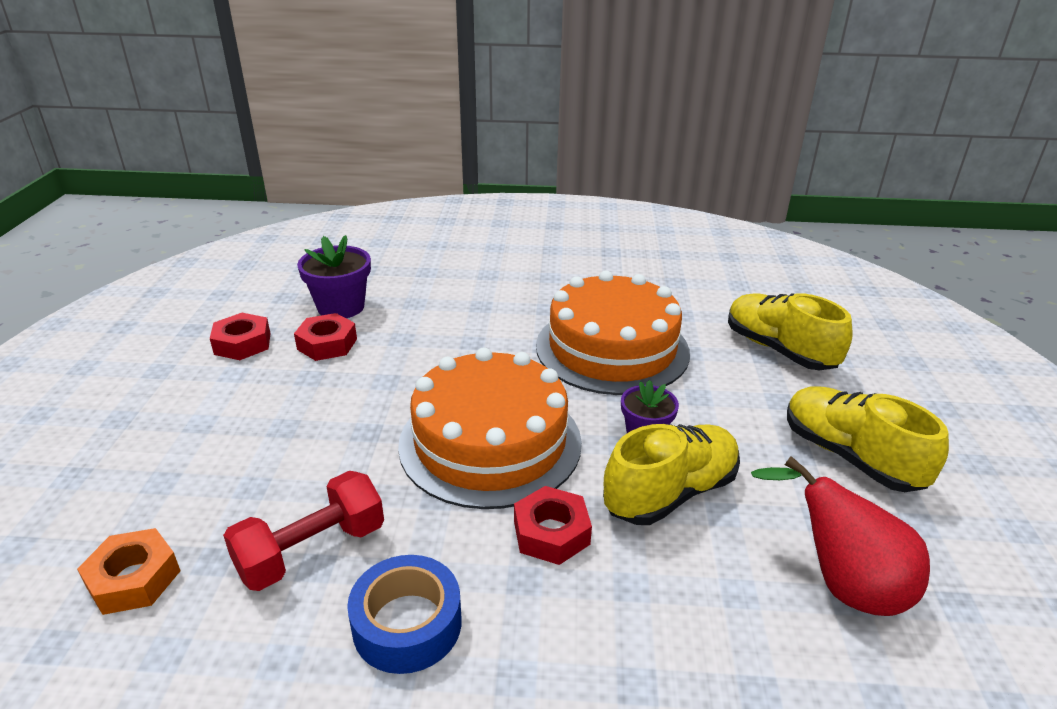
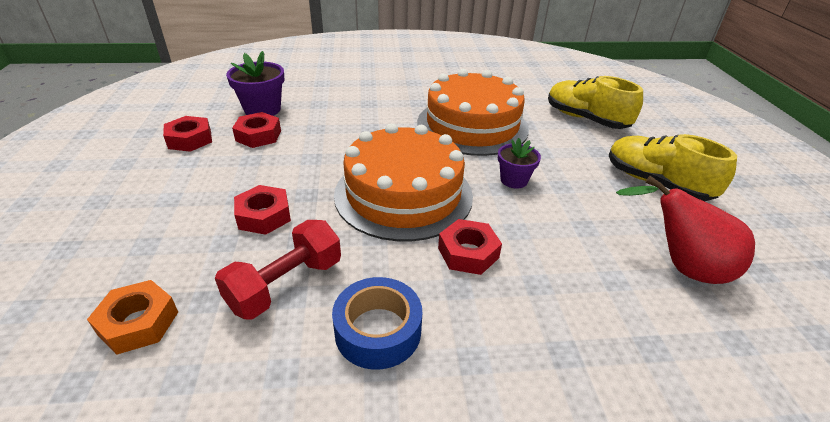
camera: 10 degrees left, 5 degrees up
(307, 456) = (264, 216): none -> red nut
(670, 493) = (544, 217): yellow shoe -> none

